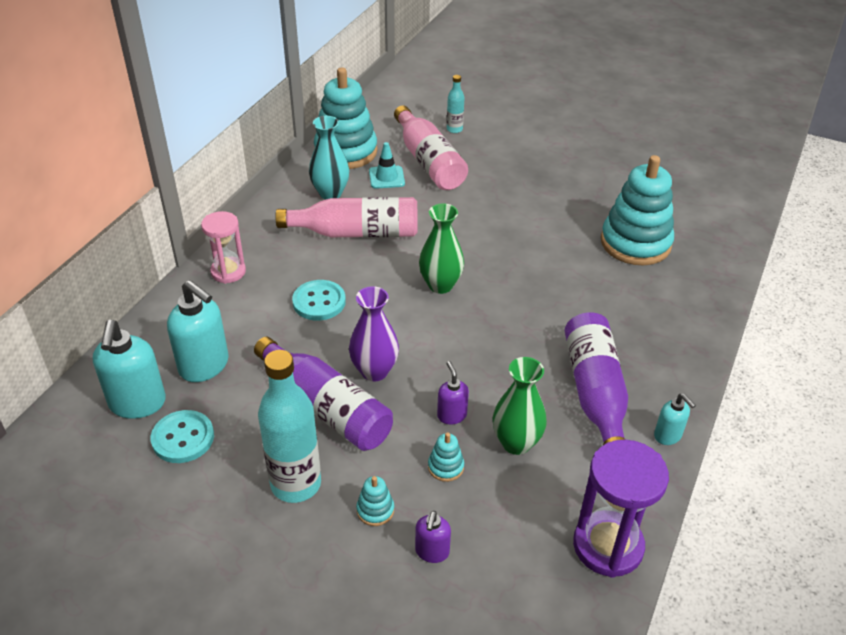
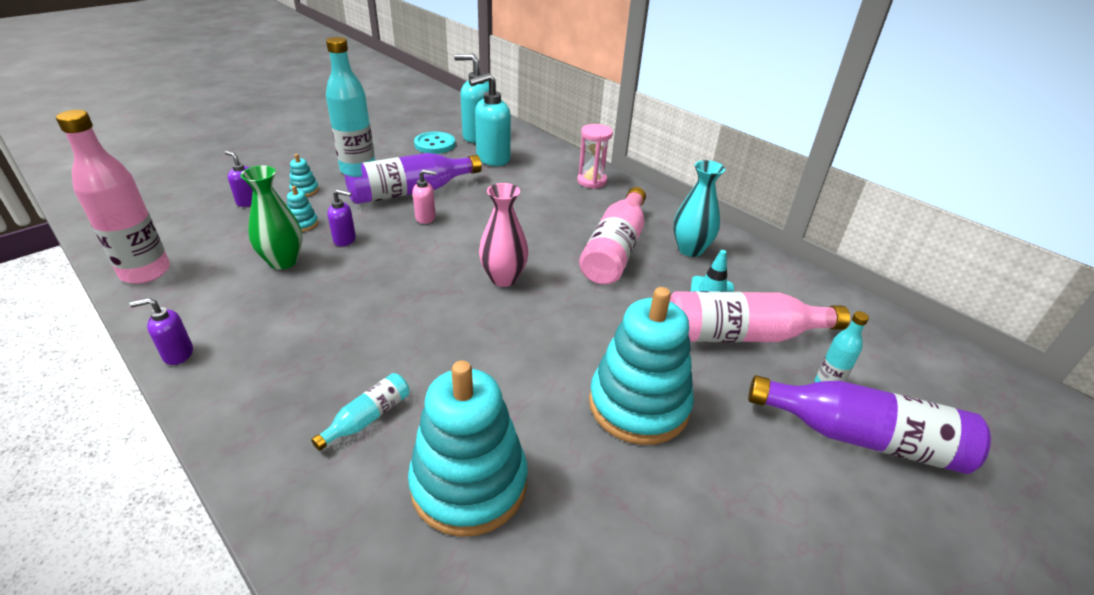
camera: 110 degrees right, 5 degrees down
(319, 302) = (527, 211): turquoise button -> none
(346, 152) = (773, 277): turquoise stacking toy -> turquoise stacking toy (638, 405)
(374, 371) = (426, 218): purple vase -> pink soap dispenser
(440, 285) = (503, 278): green vase -> pink vase
(595, 393) = (278, 327): purple bottle -> purple bottle (862, 437)
(608, 546) = (145, 272): purple hourglass -> pink bottle
(630, 301) = (368, 418): none -> turquoise bottle
(668, 436) = (178, 354): turquoise soap dispenser -> purple soap dispenser

